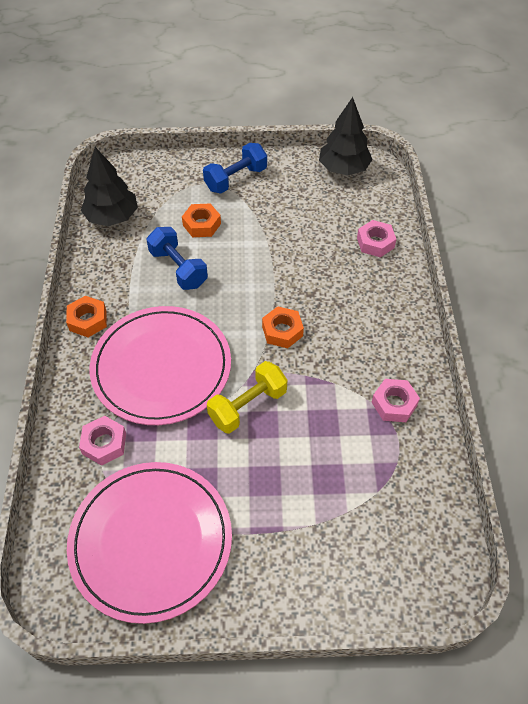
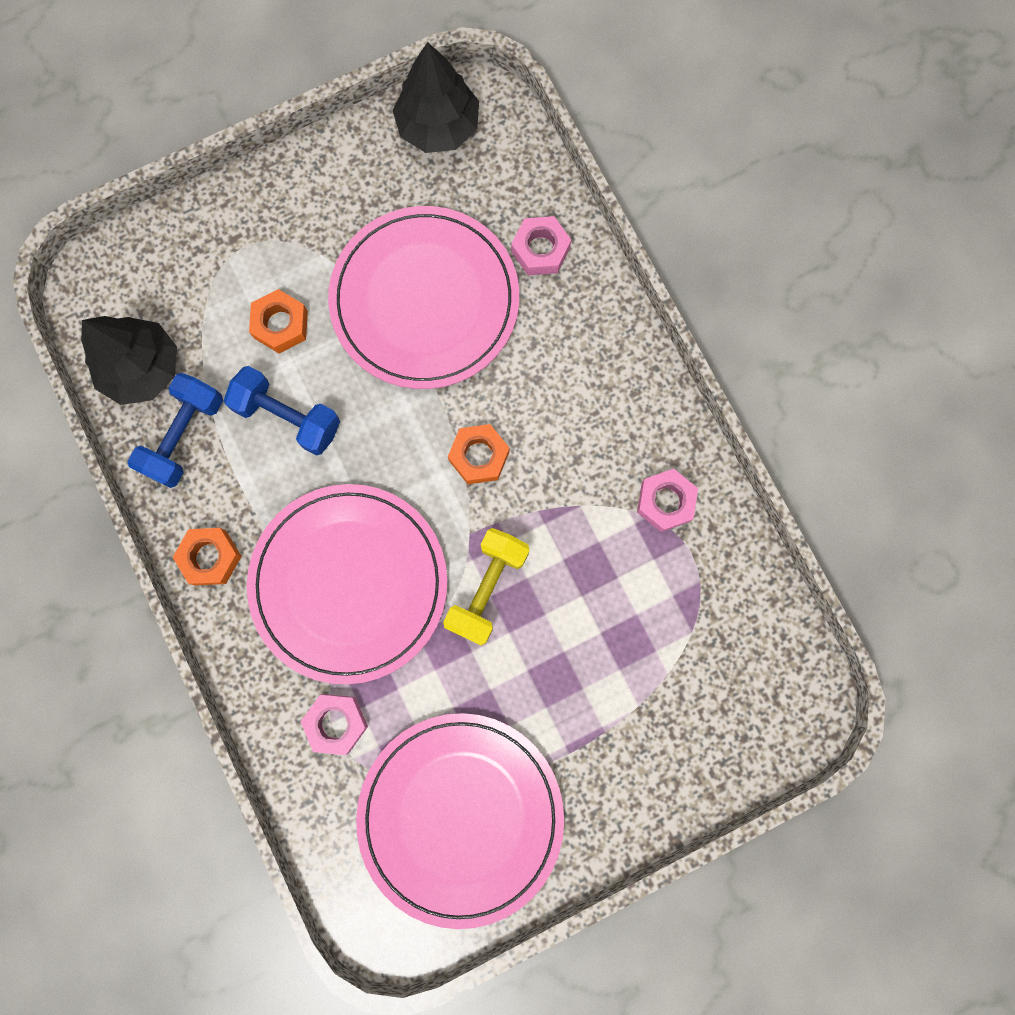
camera: 25 degrees left, 25 degrees up
(235, 179) = (287, 216): blue dumbbell -> blue dumbbell (184, 436)
(292, 242) = (425, 300): none -> pink plate

